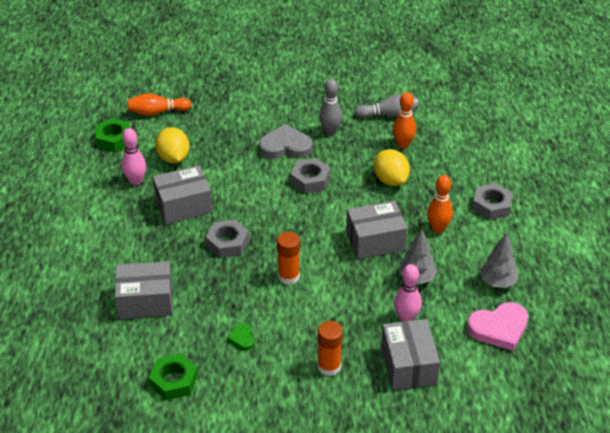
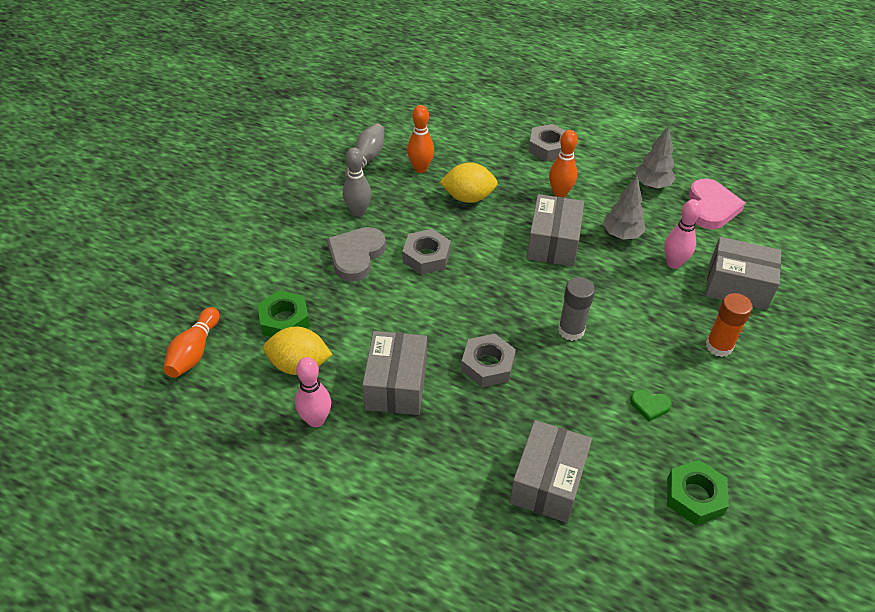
camera: 65 degrees left, 5 degrees up
(114, 139) = (211, 417): green nut -> green nut (284, 320)
(288, 276) = (571, 330): orange glue stick -> grey glue stick

